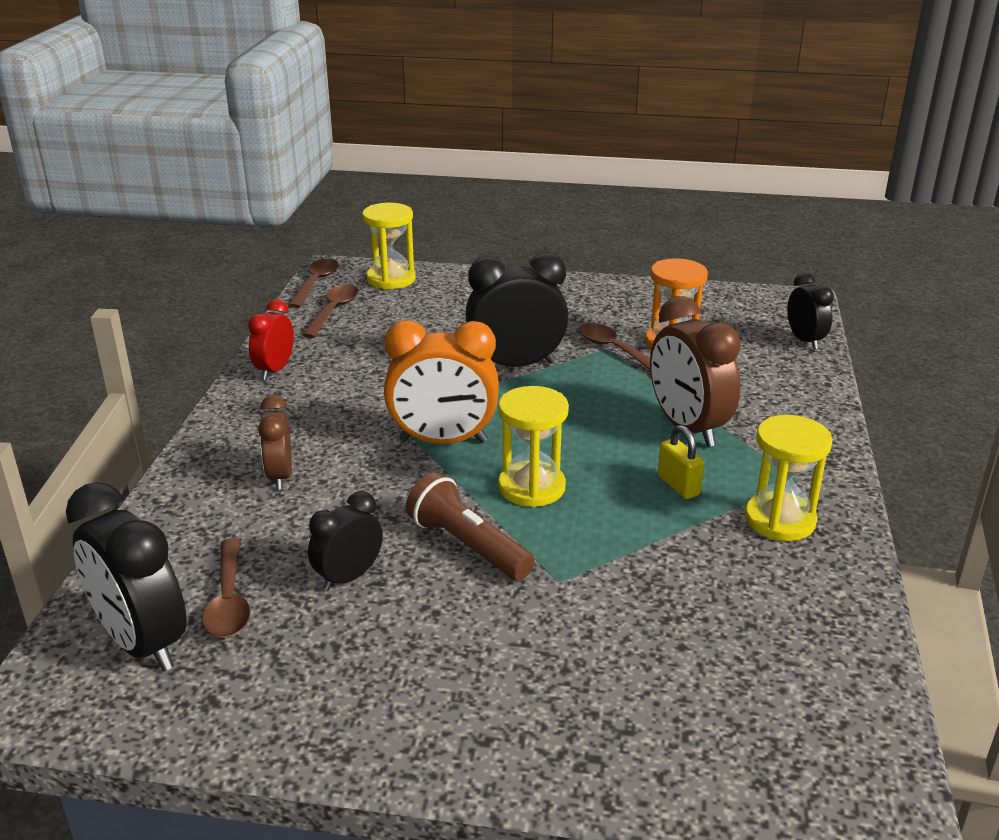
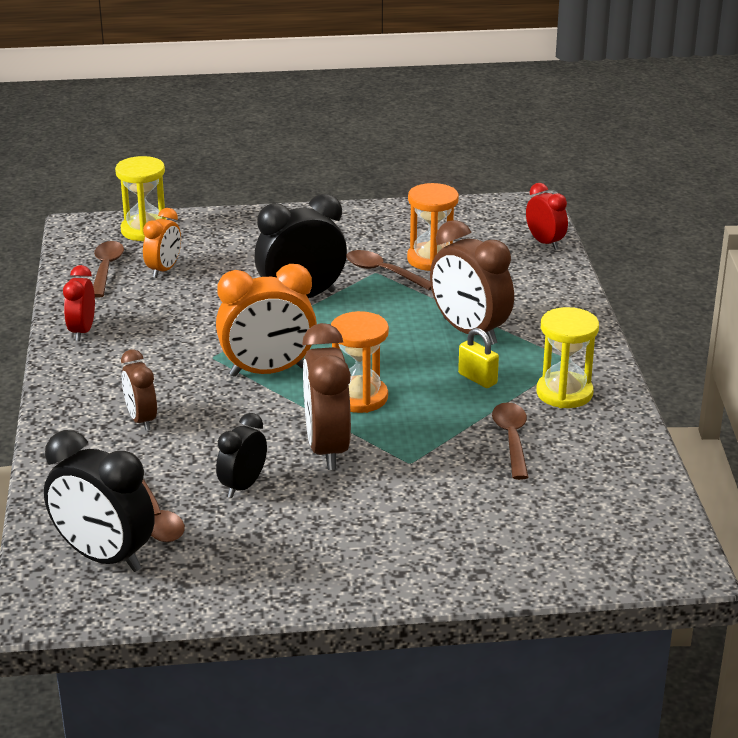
camera: 15 degrees left, 0 degrees up
(316, 283) = (72, 243): brown spoon -> brown spoon (511, 439)
(389, 319) = (164, 270): none -> orange clock
(467, 545) = (327, 449): brown flashlight -> brown clock
(531, 487) = (359, 397): yellow hourglass -> orange hourglass
(804, 340) = (545, 242): black clock -> red clock

